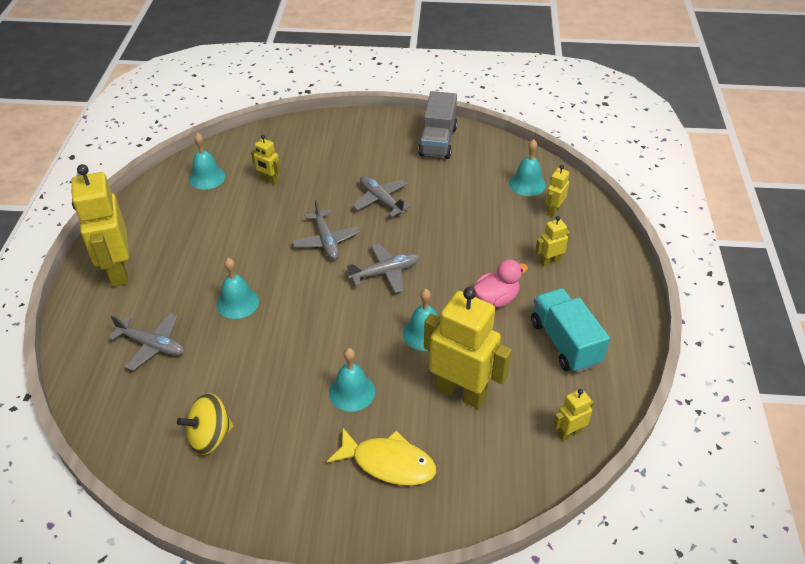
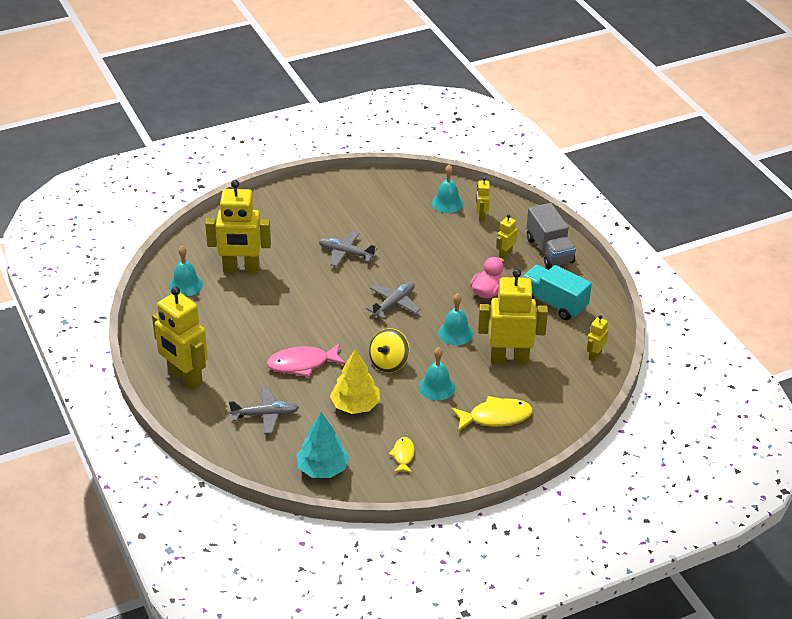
camera: 30 degrees left, 5 degrees down
(148, 439) = (322, 469): none -> turquoise tree
(210, 437) = (364, 451): yellow spinning top -> yellow spinning top (389, 363)
(237, 302) = (302, 364): turquoise bell -> pink fish
(245, 464) = (403, 455): none -> yellow fish
(248, 375) = (355, 406): none -> yellow tree
(269, 180) = (241, 269): yellow robot -> yellow robot, size x2.16
(326, 241) = (329, 298): grey plane -> none
(438, 141) = (352, 193): grey truck -> grey truck (549, 250)

